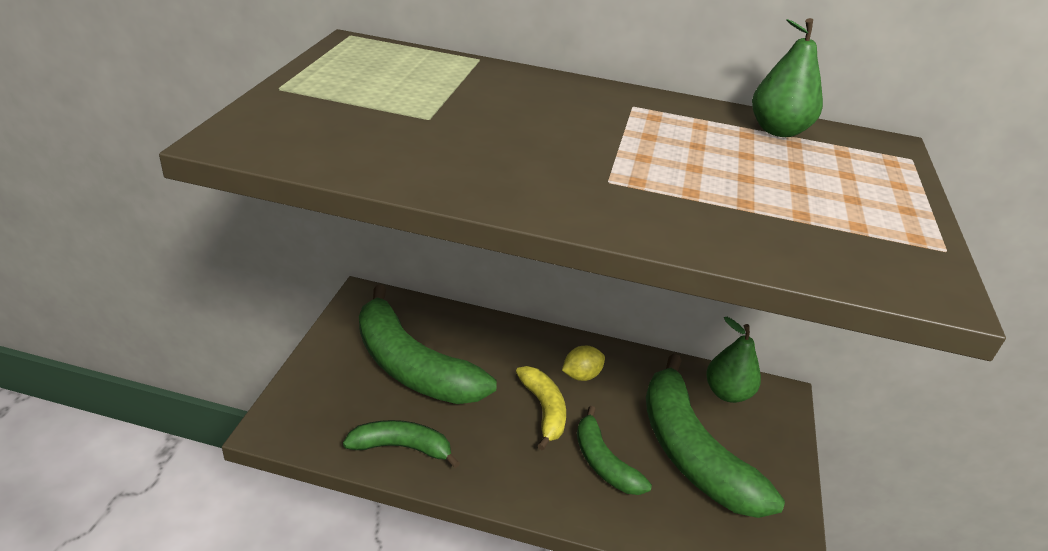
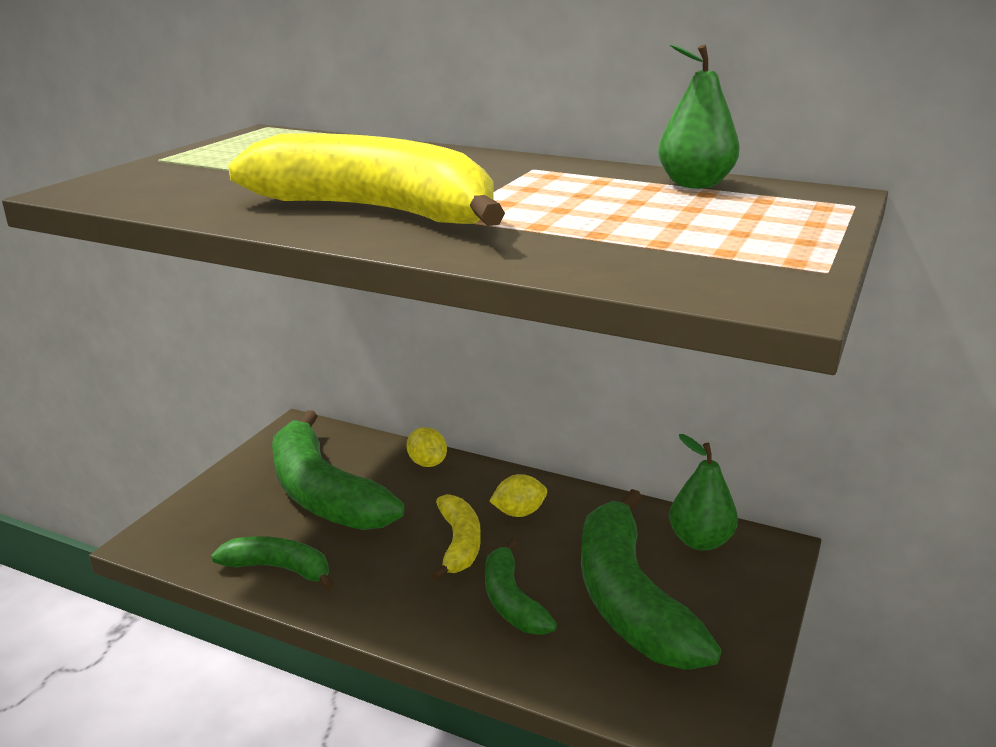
camera: 15 degrees right, 10 degrees down
(490, 329) = (427, 463): none -> yellow lemon
(542, 172) = (377, 211): none -> yellow banana

